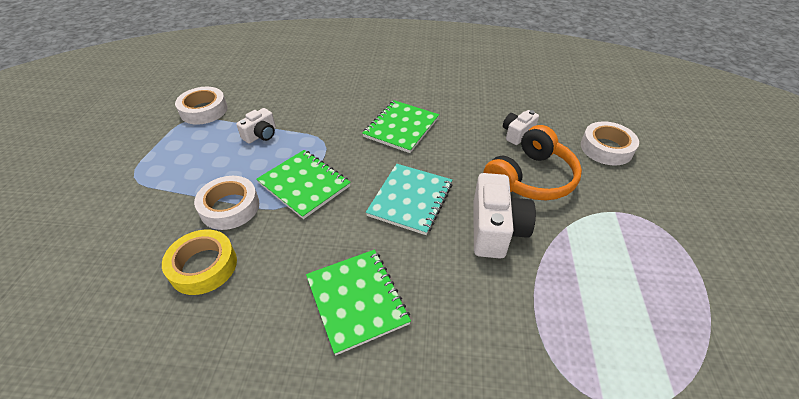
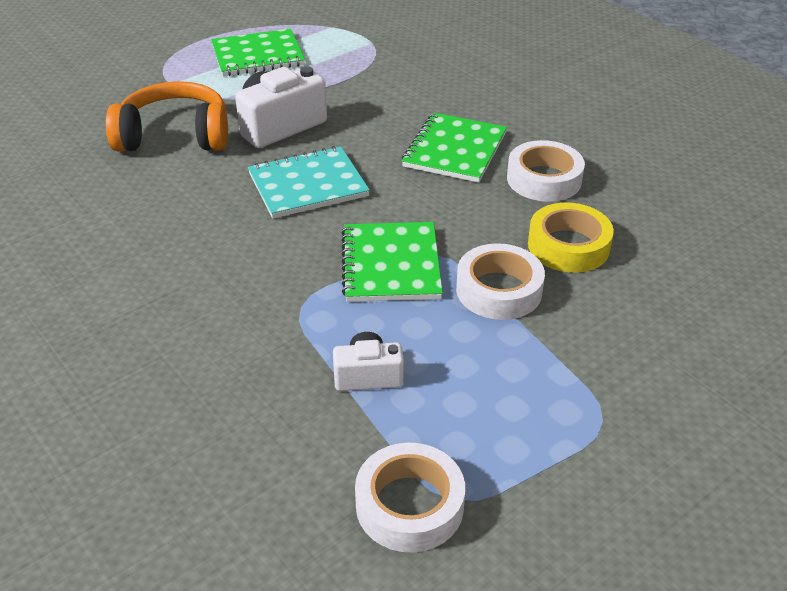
camera: 135 degrees left, 5 degrees down
(401, 128) = (186, 261): green notebook -> green notebook (258, 56)
(517, 134) = (94, 173): white camera -> none
(606, 148) = (59, 114): white tape -> white tape (544, 179)

